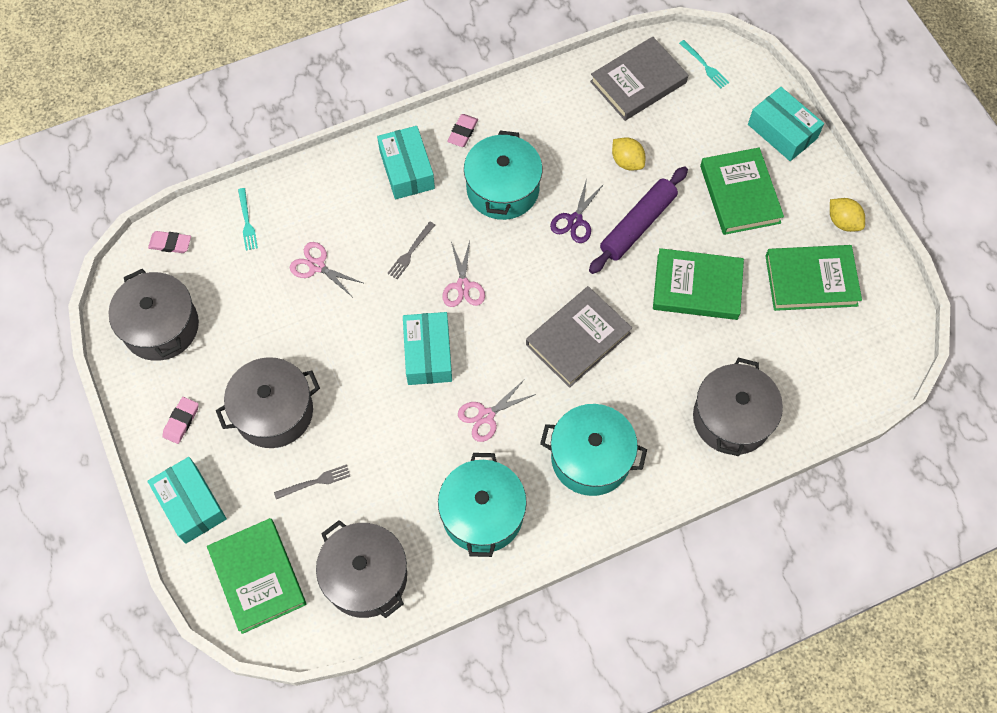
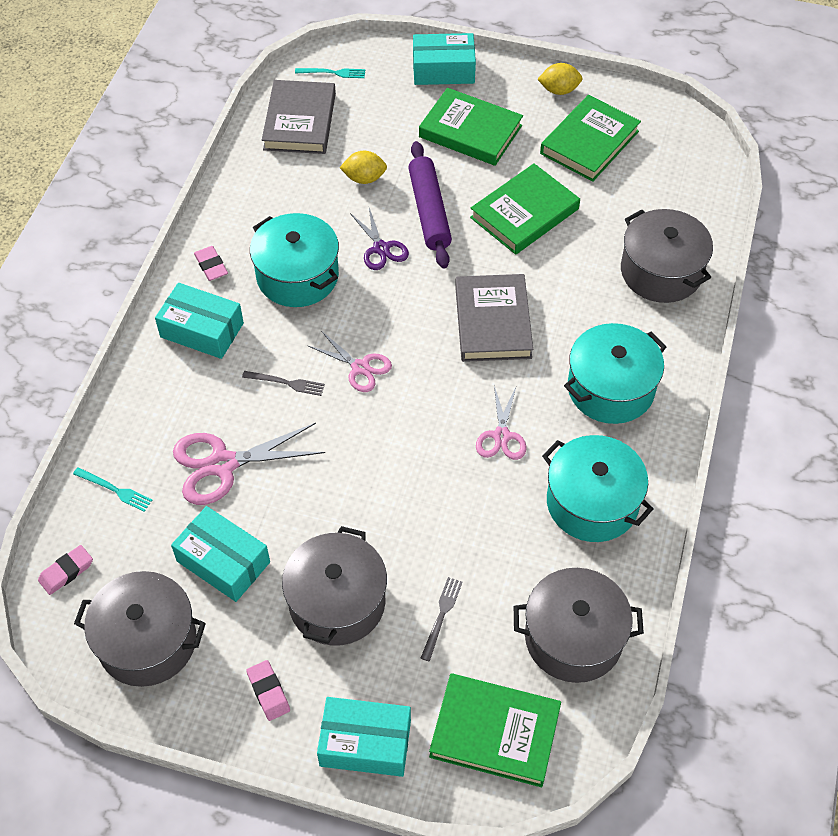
camera: 50 degrees left, 10 degrees down
(317, 266) = (223, 464): pink scissors -> pink scissors, size x1.63
(410, 252) = (286, 383): grey fork -> grey fork turned 60 degrees counterclockwise
(428, 354) = (400, 438): turquoise box -> turquoise box (223, 562)

